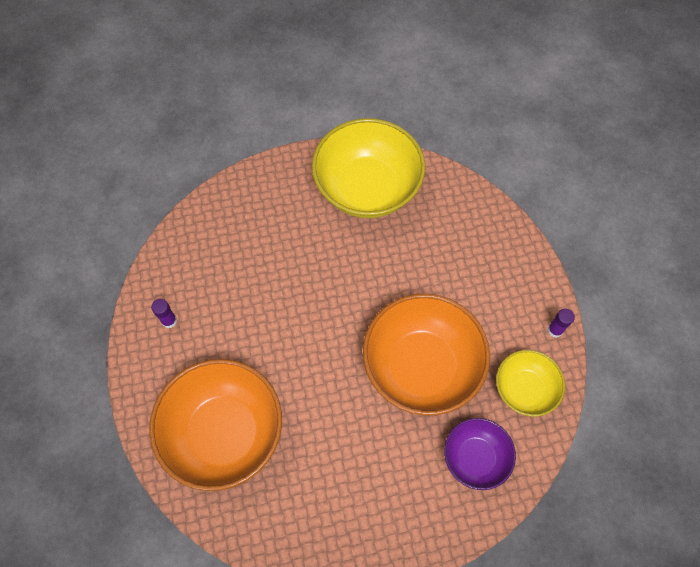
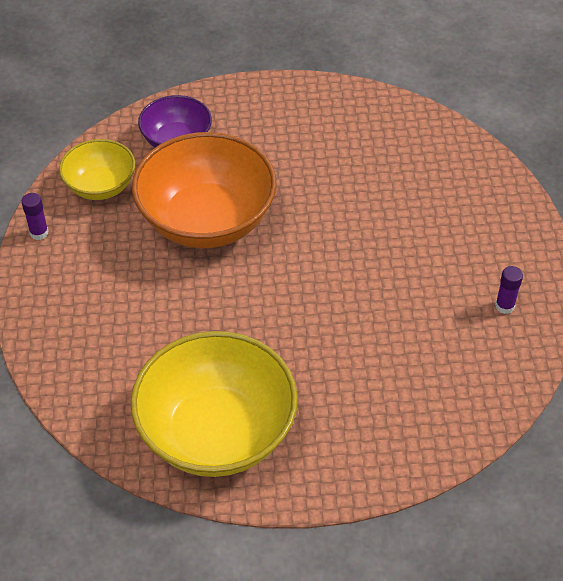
camera: 170 degrees left, 15 degrees down
(224, 433) = (438, 193): orange bowl -> none

